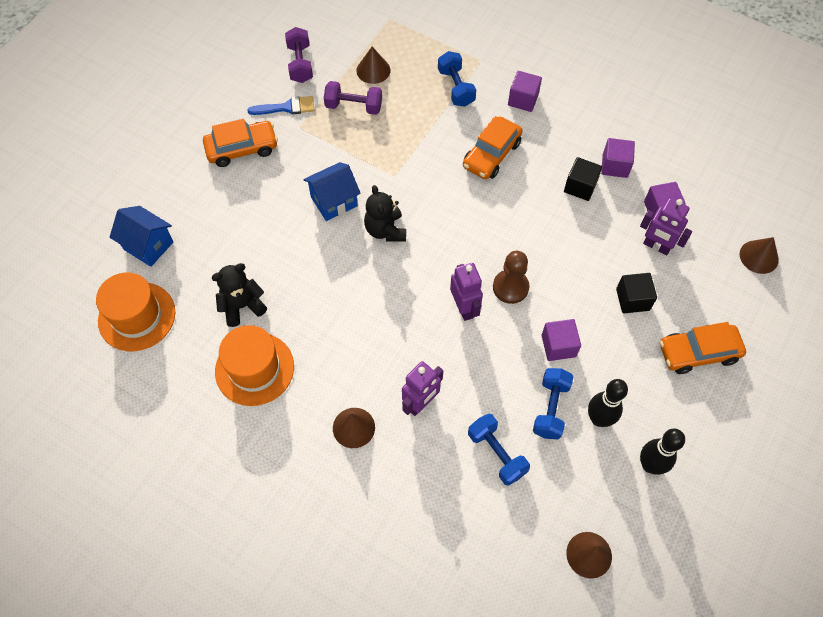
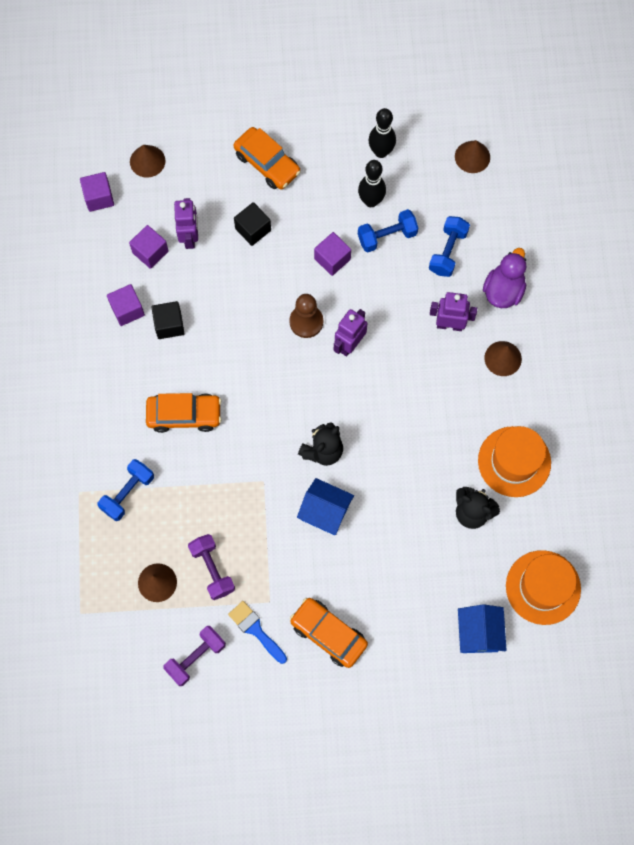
camera: 125 degrees left, 10 degrees up
(420, 477) = (503, 290): none -> purple duck
(523, 99) = (102, 426): purple cube -> purple cube (99, 197)

